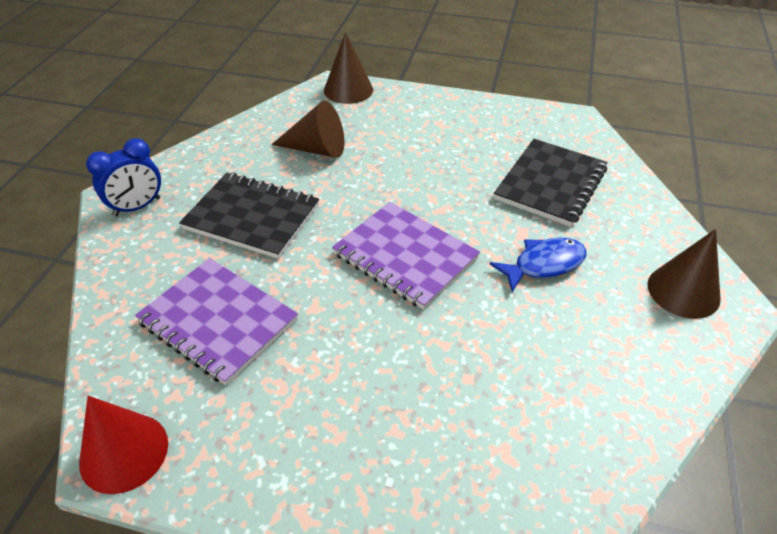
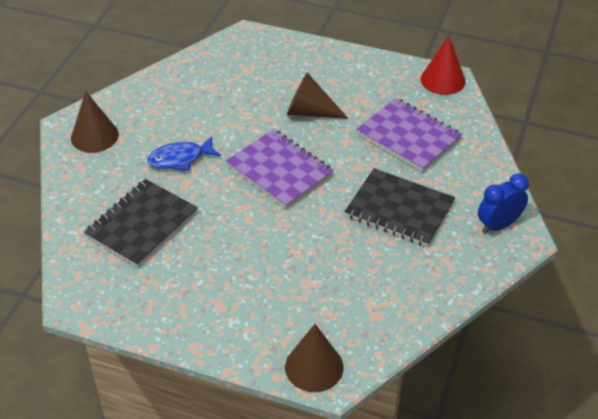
camera: 175 degrees left, 0 degrees up
(317, 149) = (348, 278): brown cone -> brown cone (310, 112)

